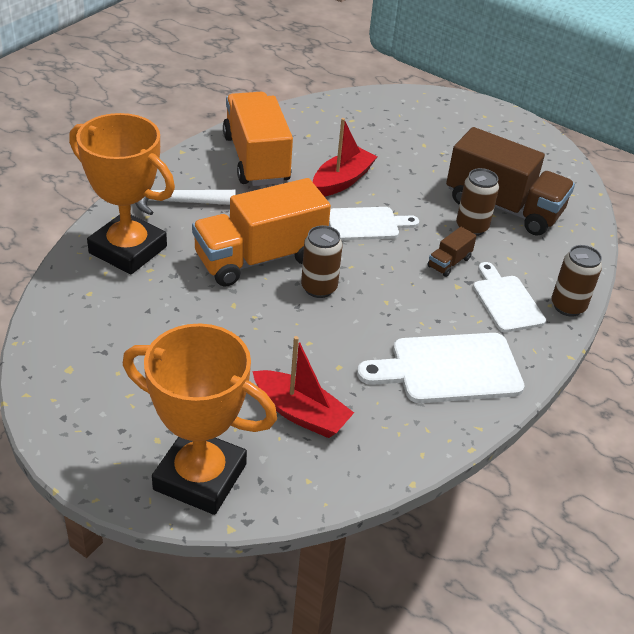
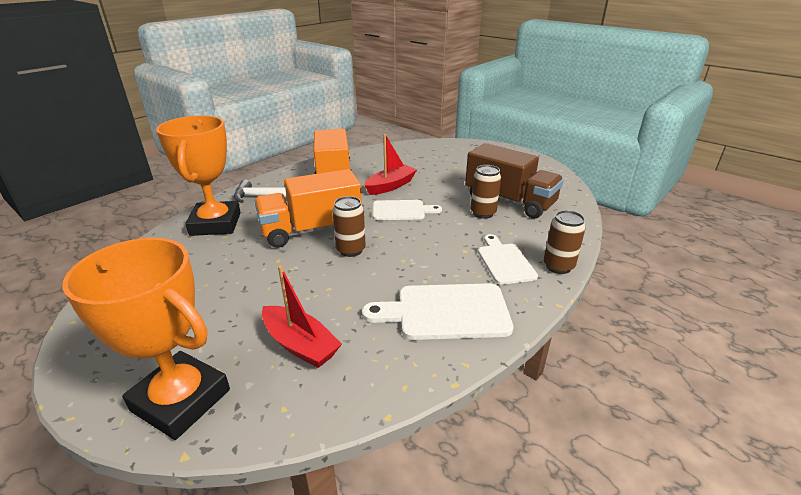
camera: 10 degrees right, 10 degrees down
(128, 250) = (215, 224): orange trophy -> orange trophy turned 45 degrees clockwise
(449, 262) = (461, 235): brown truck -> none

